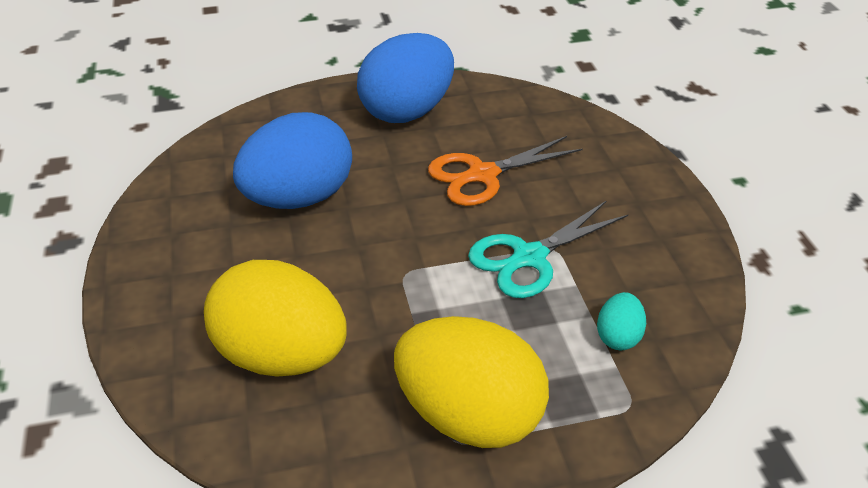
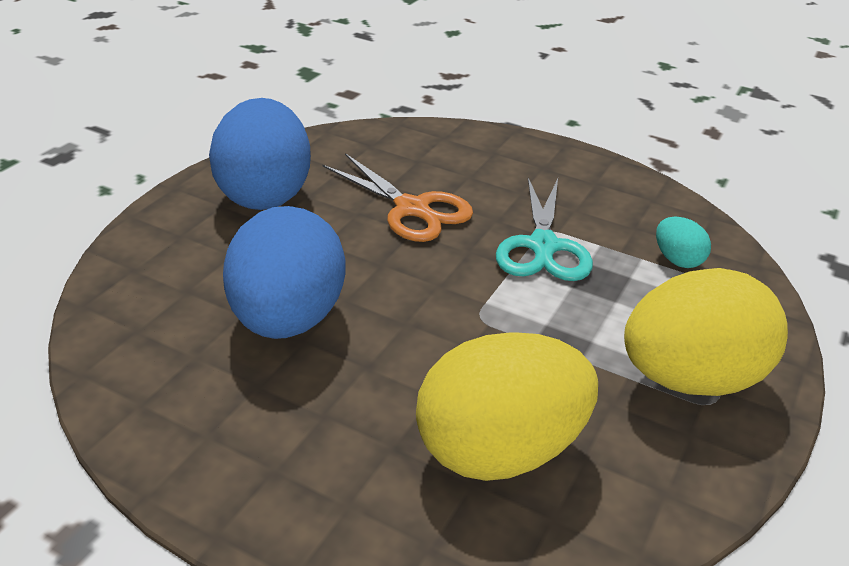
camera: 50 degrees left, 5 degrees down
(483, 175) = (412, 209): orange scissors -> orange scissors turned 60 degrees counterclockwise

